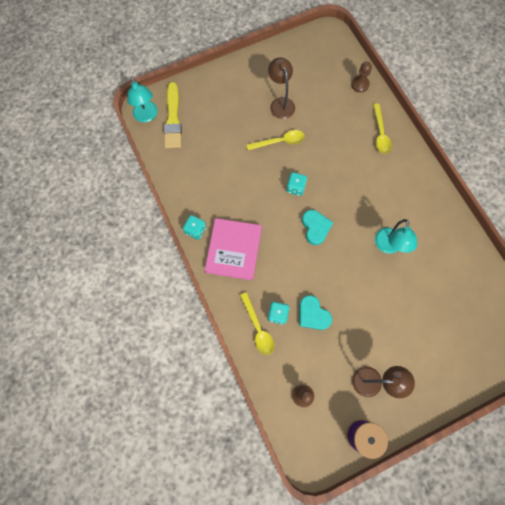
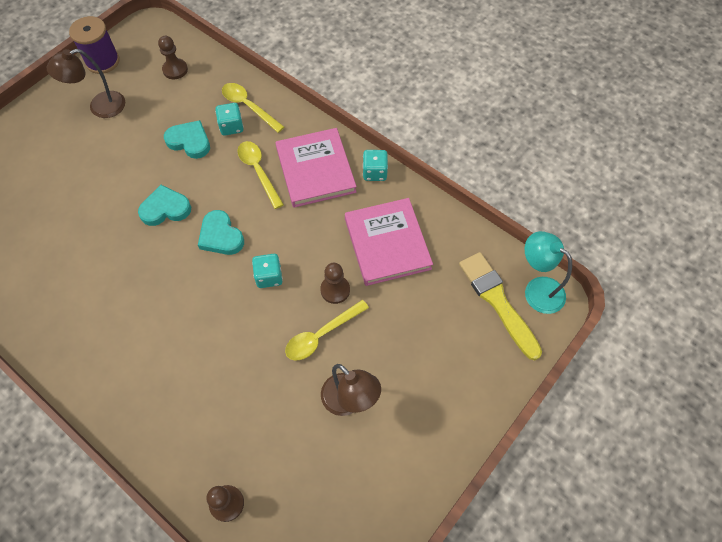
camera: 155 degrees right, 10 degrees down
(214, 178) = (387, 243): none -> pink book
(260, 163) = (335, 290): none -> brown pawn
(346, 264) = (165, 209): none -> turquoise heart
(380, 133) = (165, 419): yellow spoon -> yellow spoon (258, 171)
(388, 246) = (113, 251): turquoise lamp -> none

